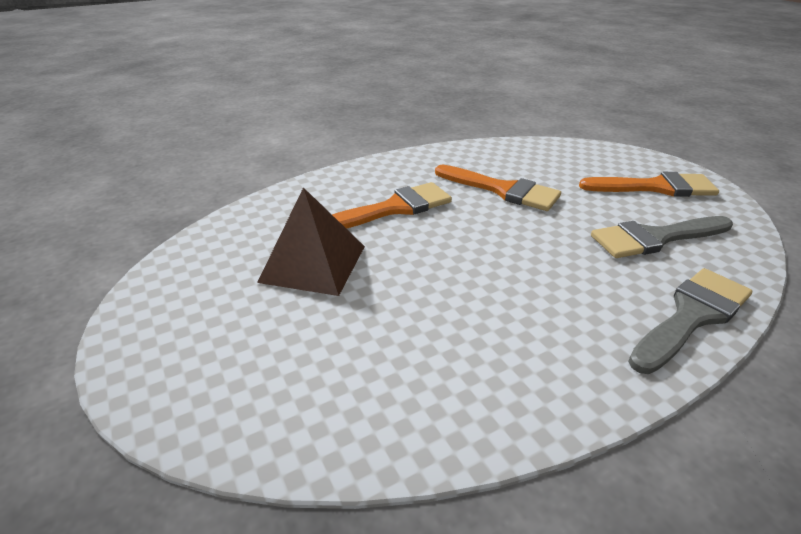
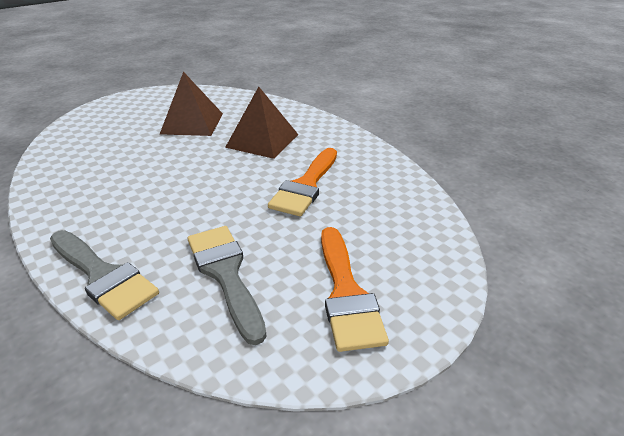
camera: 80 degrees right, 0 degrees up
(394, 208) = (262, 140): orange brush -> brown pyramid

